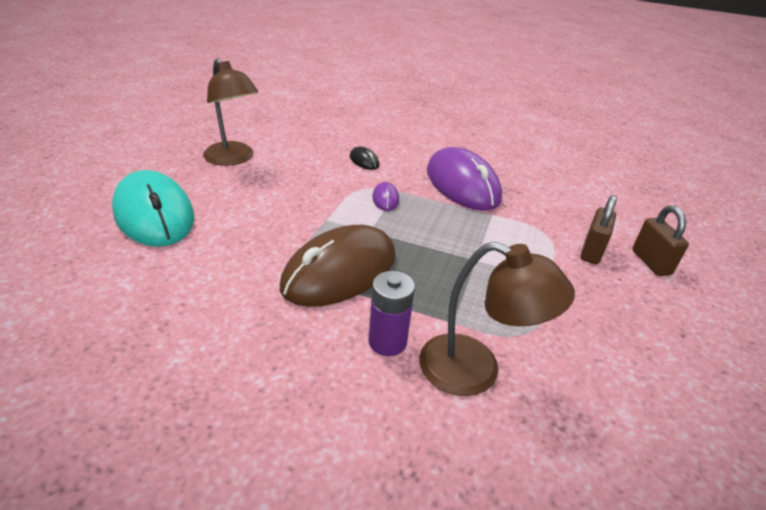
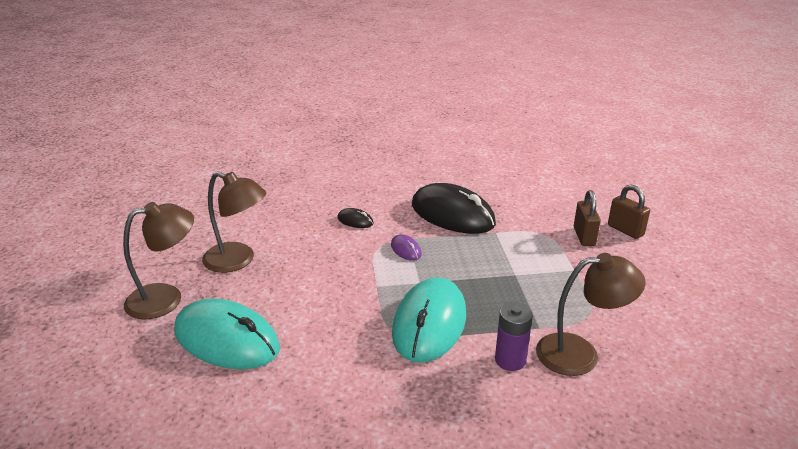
camera: 25 degrees left, 5 degrees down
(149, 167) = (166, 298): none -> brown lamp
(340, 271) = (429, 323): brown mouse -> turquoise mouse
(462, 184) = (452, 214): purple mouse -> black mouse

